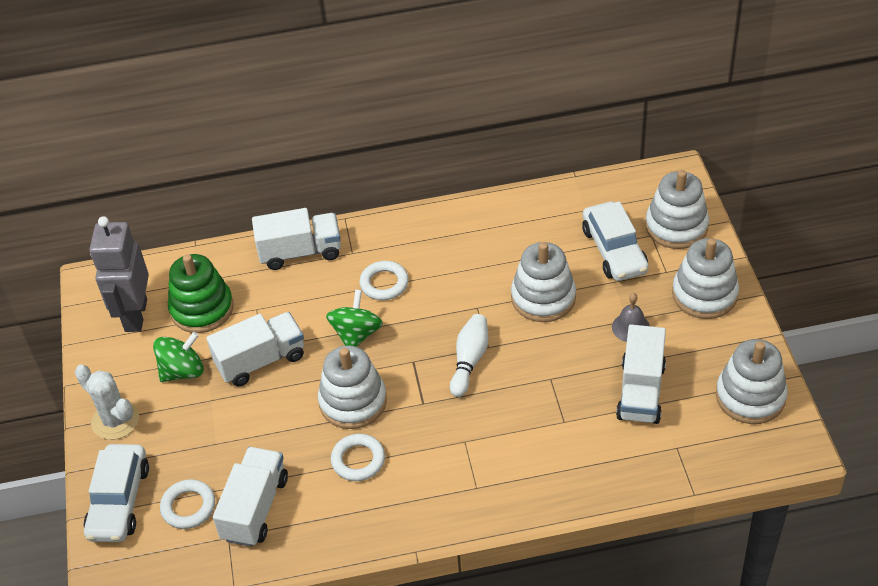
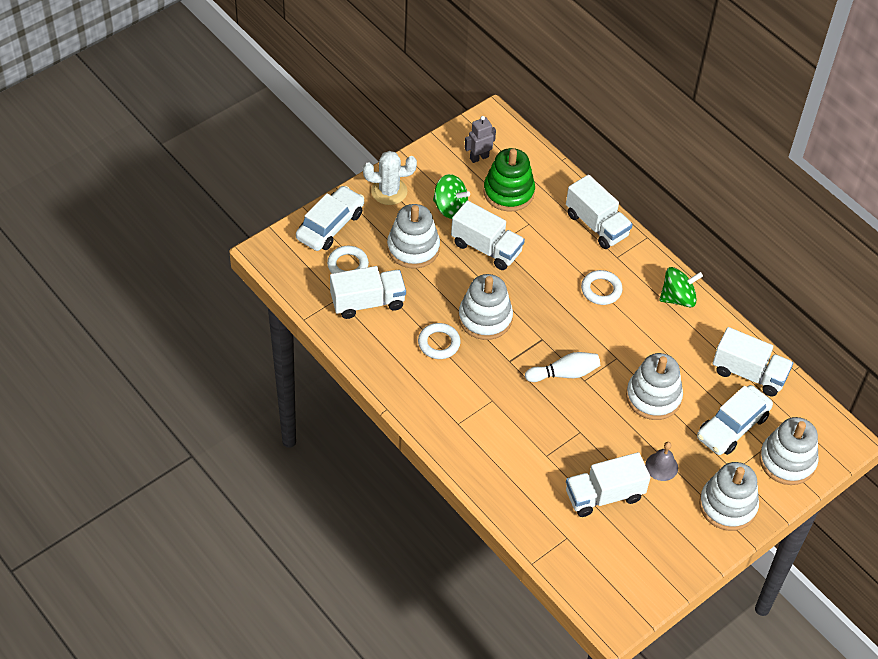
camera: 55 degrees right, 5 degrees up
(115, 420) = (389, 191): white cactus -> white cactus turned 75 degrees clockwise
(119, 501) = (330, 225): white car -> white car turned 150 degrees clockwise
(135, 315) = (479, 157): grey robot -> grey robot, size x0.54
(356, 334) = (544, 294): green spinning top -> green spinning top (678, 298)
(559, 211) = (749, 373): none -> white truck
(750, 396) = (644, 571): white stacking toy -> white stacking toy (413, 248)

